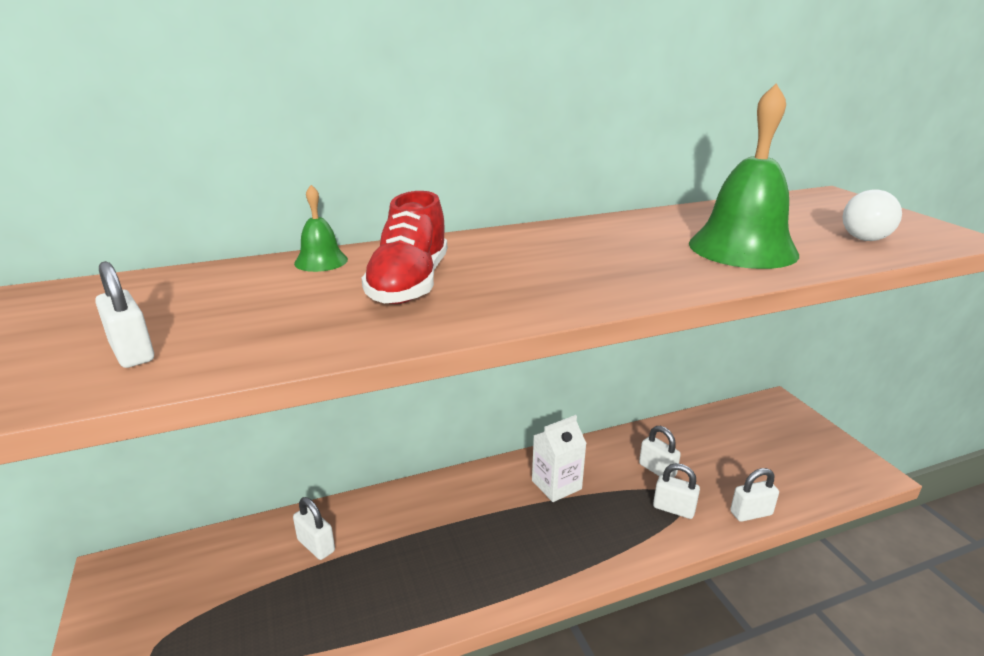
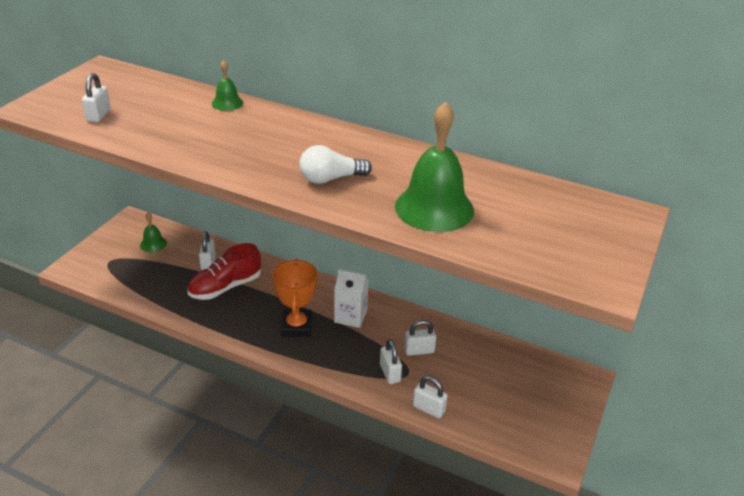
camera: 45 degrees right, 10 degrees up
(197, 578) = (153, 244): none -> green bell
(409, 284) = (233, 135): red shoe -> red shoe (225, 287)
(526, 536) = (296, 326): none -> orange trophy
(657, 470) = (419, 350): white padlock -> white padlock turned 75 degrees clockwise
(864, 234) = (542, 246): white light bulb -> white light bulb (330, 179)

